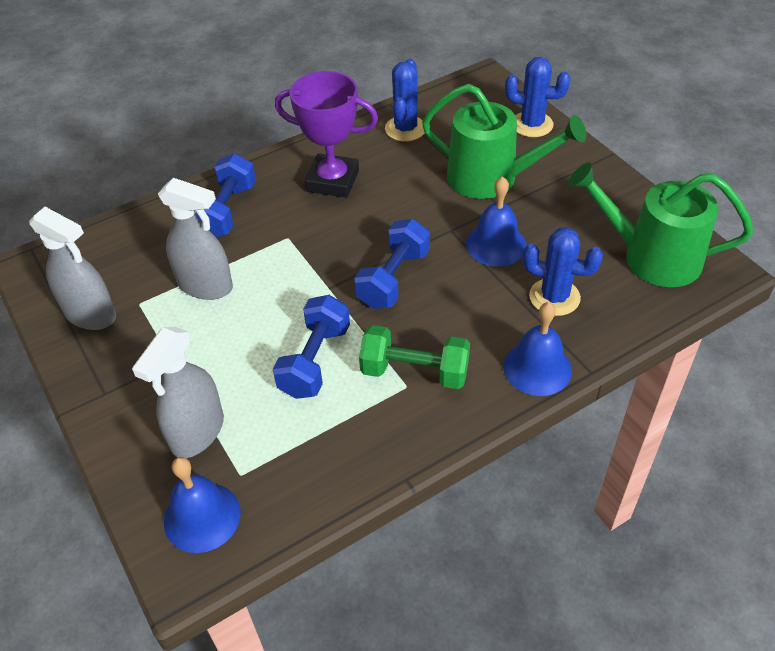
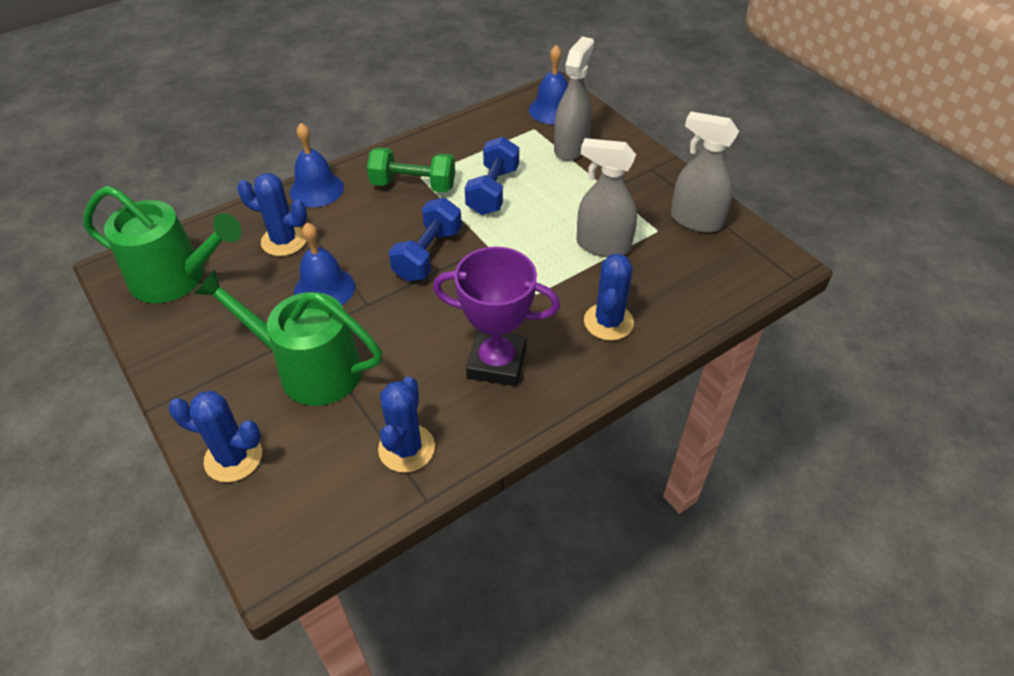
camera: 175 degrees right, 0 degrees up
(227, 211) = (608, 322): blue dumbbell -> blue cactus

